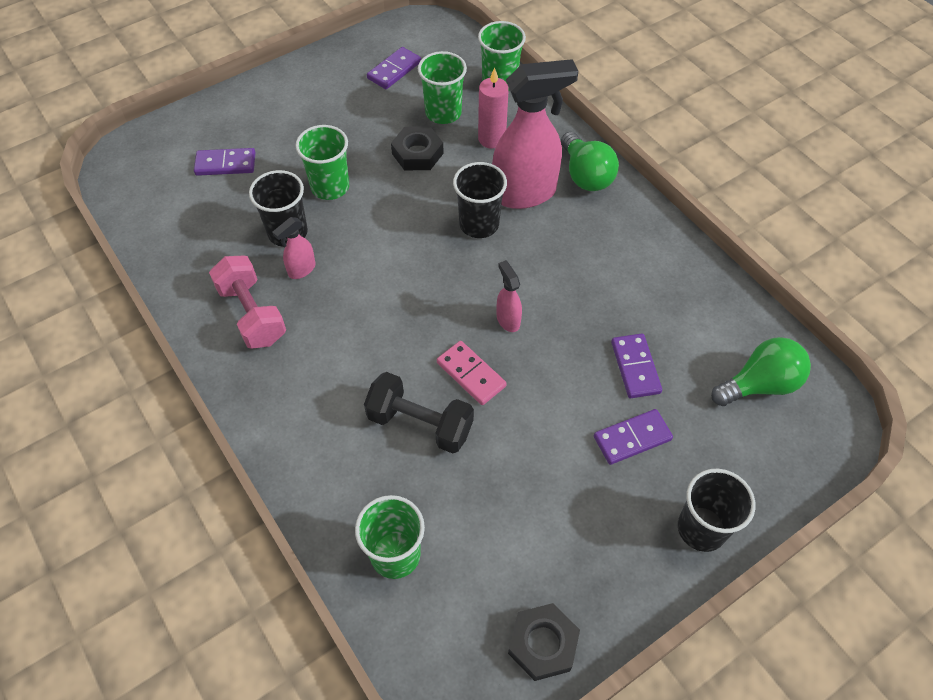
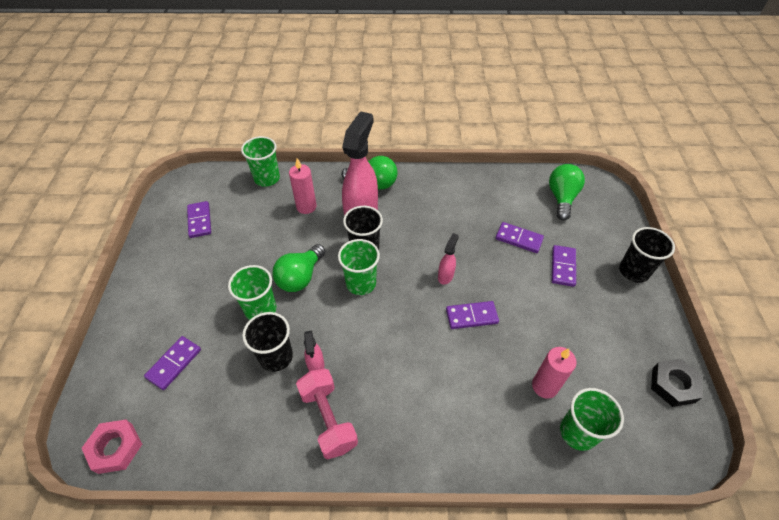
camera: 55 degrees left, 5 degrees down
(125, 182) = (115, 448): none -> pink nut
(252, 314) = (328, 419): pink dumbbell -> pink dumbbell turned 60 degrees clockwise
(394, 193) = (300, 277): none -> green light bulb
(417, 153) = (281, 248): black nut -> none
(420, 423) = (489, 364): black dumbbell -> none
(431, 494) = (544, 386): none -> pink candle
(443, 113) = (261, 217): green cup -> green cup (361, 283)
(471, 374) = (471, 316): pink domino -> purple domino
(508, 320) = (445, 276): pink spray bottle -> pink spray bottle turned 105 degrees clockwise

